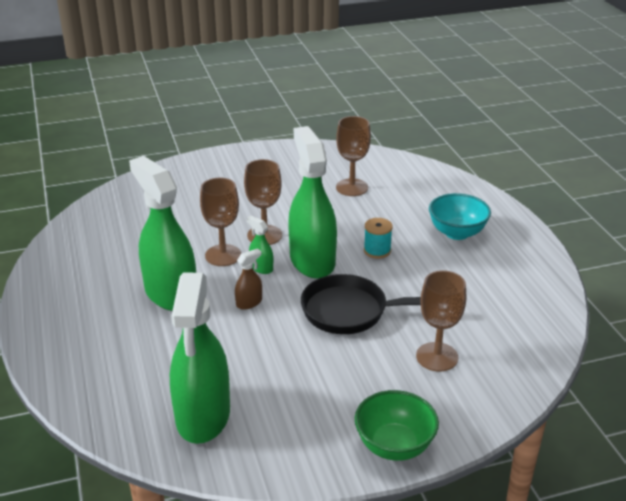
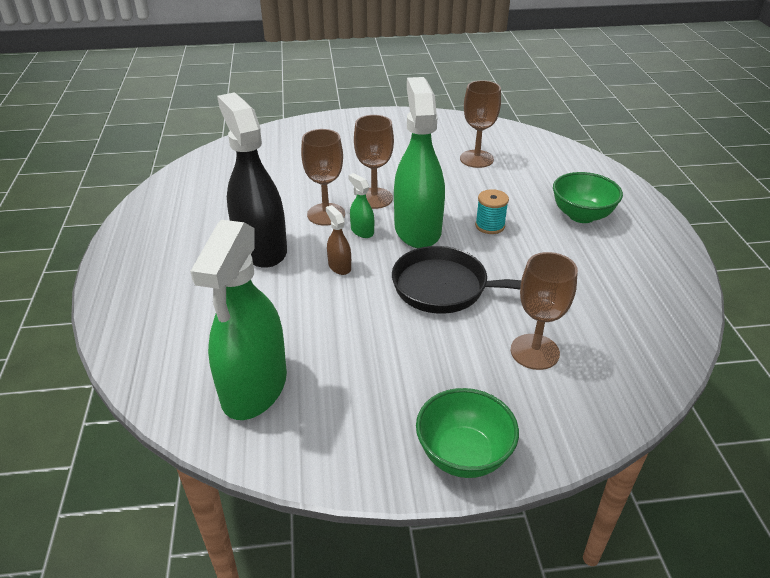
camera: 10 degrees right, 5 degrees up
(170, 294) = (261, 248): green spray bottle -> black spray bottle
(249, 302) = (339, 266): brown spray bottle -> brown spray bottle turned 90 degrees counterclockwise
(457, 233) = (581, 215): turquoise bowl -> green bowl

